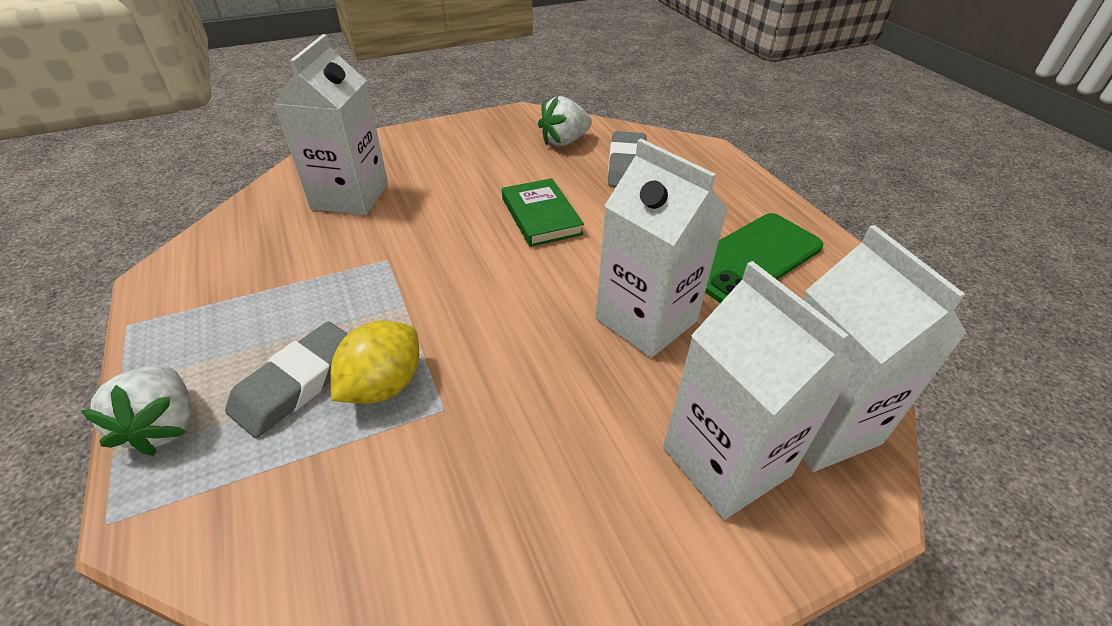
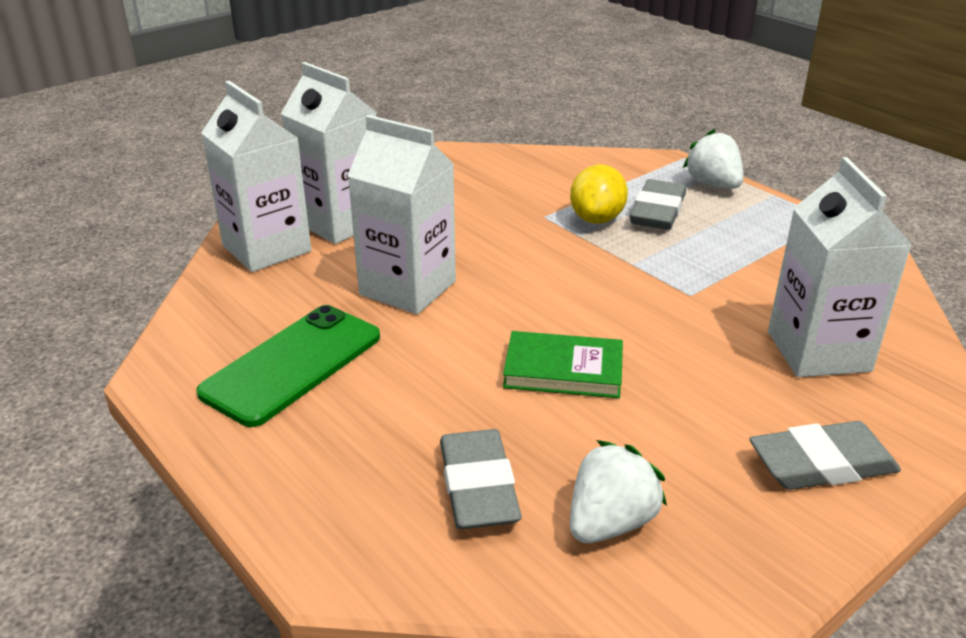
camera: 165 degrees right, 10 degrees down
(432, 144) = (822, 463): none -> grey eraser
(541, 216) = (563, 370): green book -> green book turned 45 degrees counterclockwise

